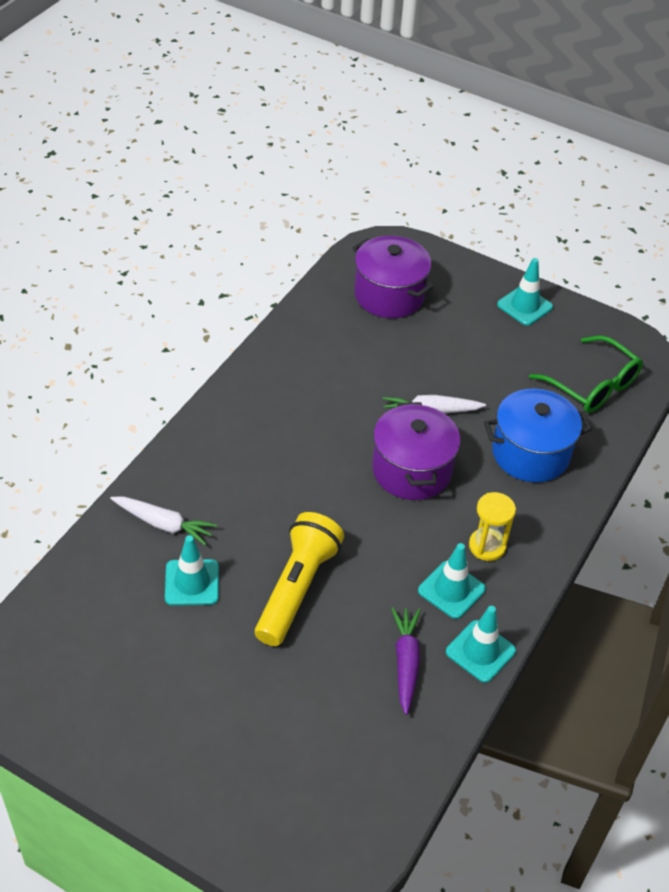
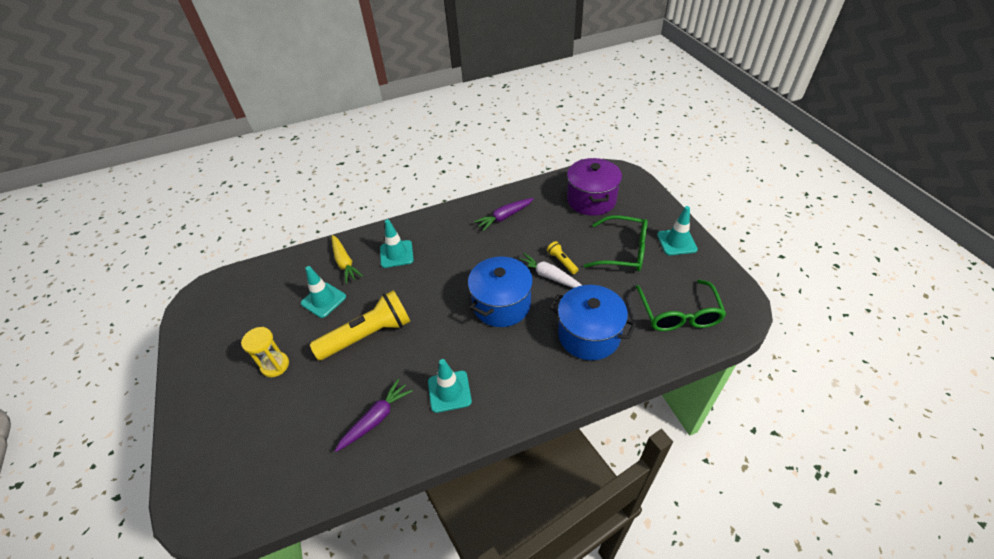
camera: 45 degrees right, 0 degrees up
(163, 524) = (344, 262): white carrot -> yellow carrot
(308, 365) = (504, 217): none -> purple carrot
(411, 470) = (501, 304): purple pot -> blue pot
(428, 387) = (562, 262): none -> yellow flashlight
(480, 651) = (425, 443): turquoise traffic cone -> turquoise traffic cone (396, 254)
(481, 342) = (624, 251): none -> green glasses
(487, 546) = (499, 377): yellow hourglass -> yellow hourglass (275, 365)

